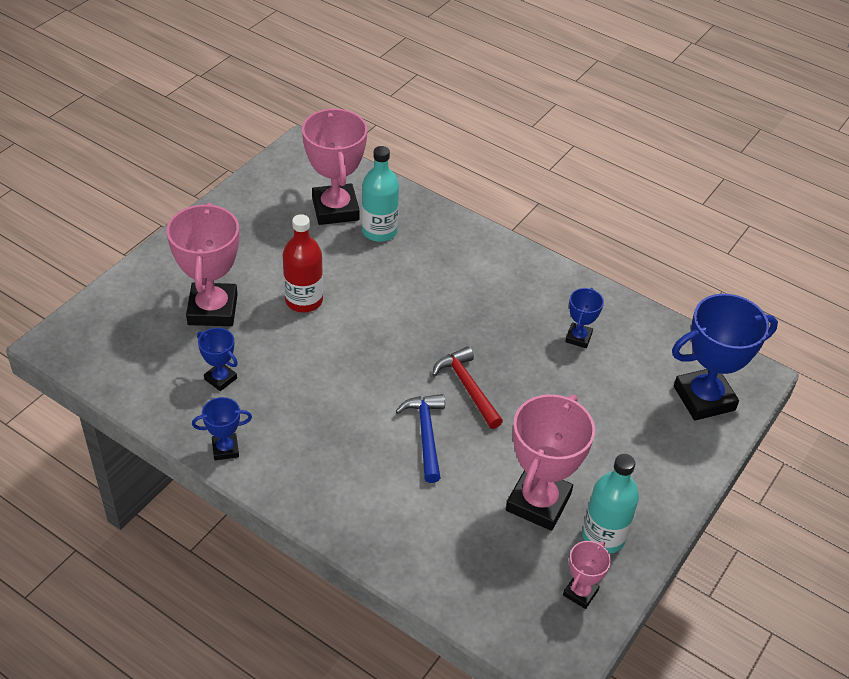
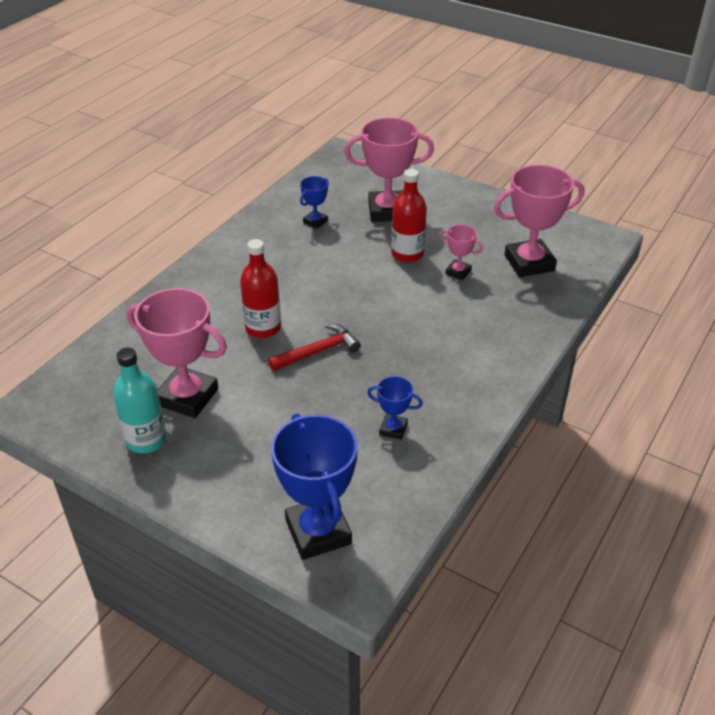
camera: 90 degrees right, 5 degrees down
(225, 449) = (247, 230): blue trophy -> none
(379, 231) = (508, 290): turquoise bottle -> none
(425, 434) = (263, 328): blue hammer -> red bottle
(580, 592) = (90, 422): pink trophy -> pink trophy (458, 272)

